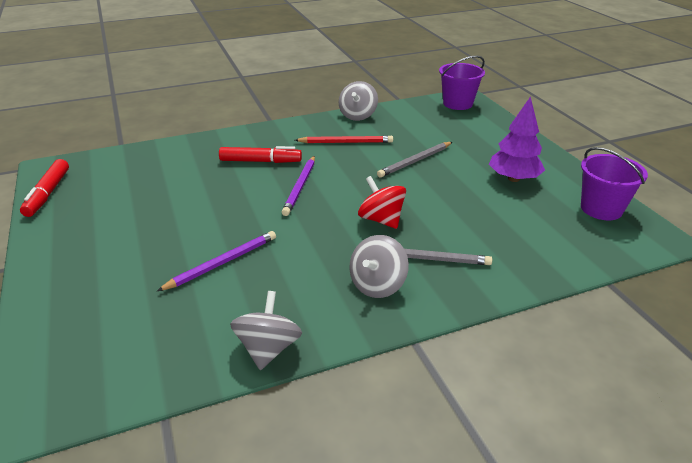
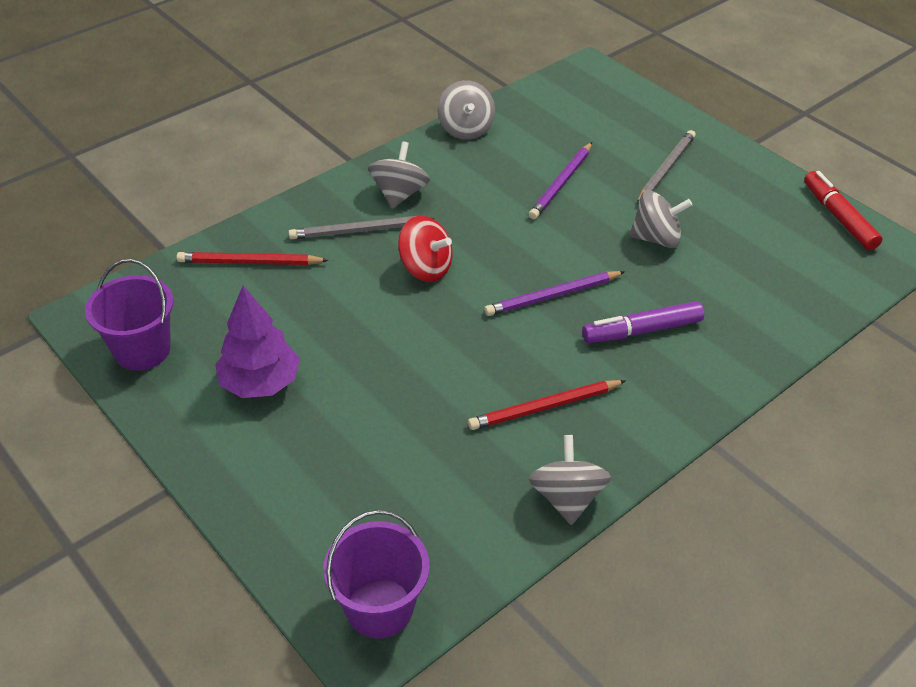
camera: 160 degrees right, 10 degrees up
(193, 206) = (656, 238): none -> grey spinning top
(260, 161) = (642, 330): red marker -> purple marker
(300, 187) = (553, 296): purple pencil -> purple pencil turned 105 degrees counterclockwise
(415, 161) = (416, 386): grey pencil -> grey pencil (665, 169)
(526, 251) = (249, 262): none -> red pencil

